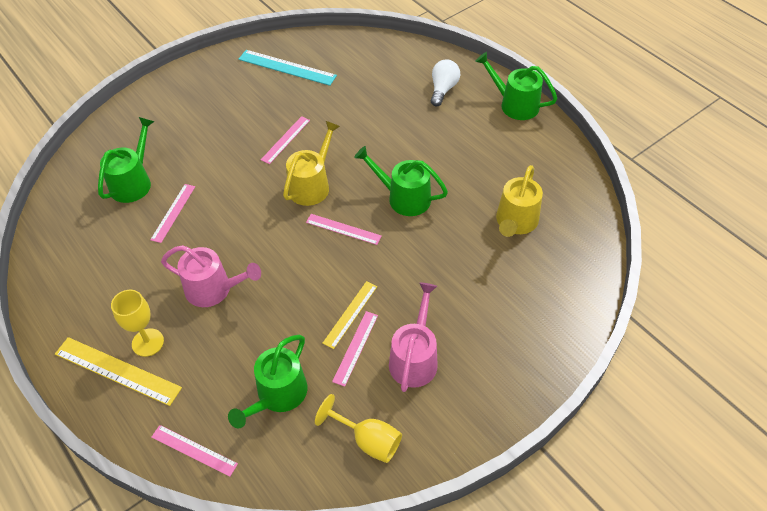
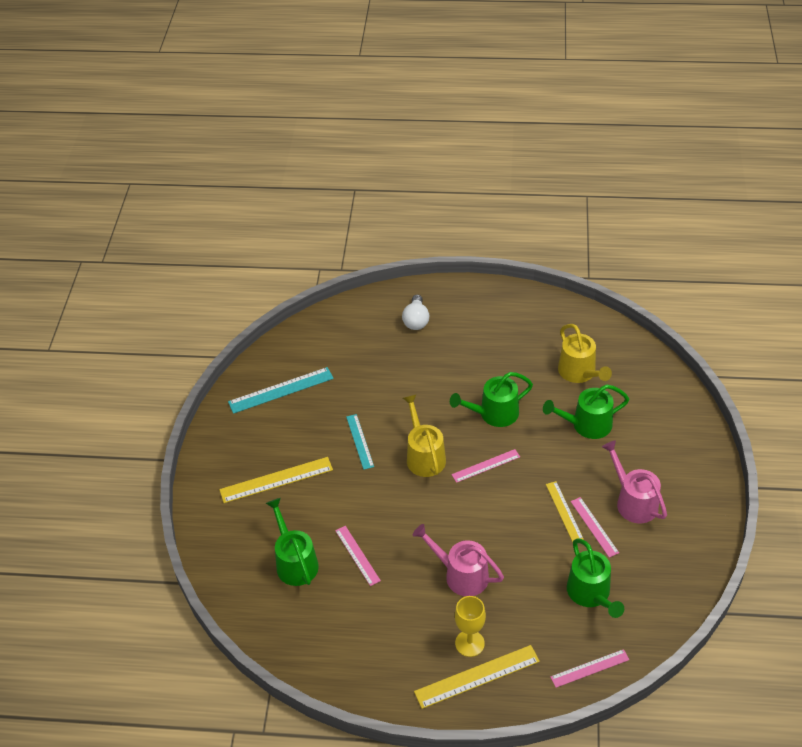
camera: 45 degrees left, 5 degrees down
(201, 121) = (276, 480): none -> yellow ruler
(213, 289) = (461, 575): pink watering can -> pink watering can turned 120 degrees counterclockwise
(285, 140) = (360, 441): pink ruler -> turquoise ruler
(368, 440) = (671, 568): yellow goblet -> none
(443, 89) = (416, 320): white light bulb -> white light bulb turned 150 degrees counterclockwise
(515, 104) = (476, 295): green watering can -> green watering can (587, 425)

